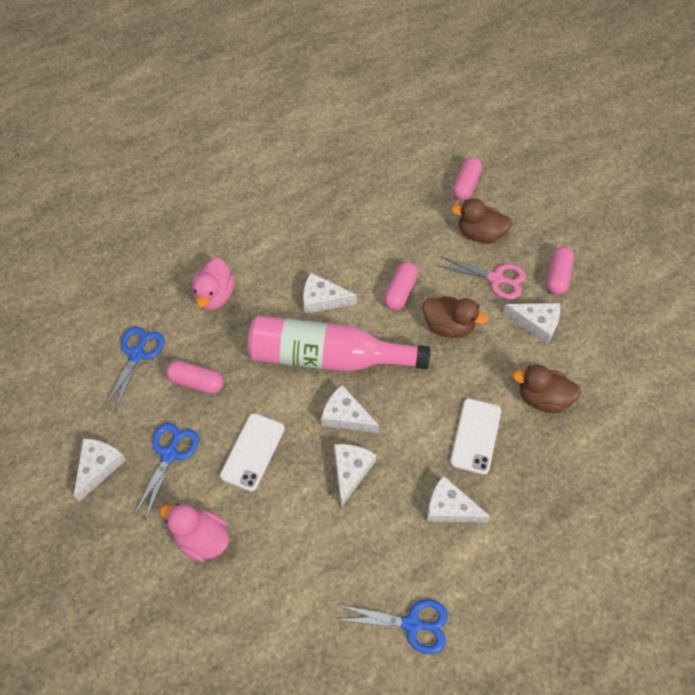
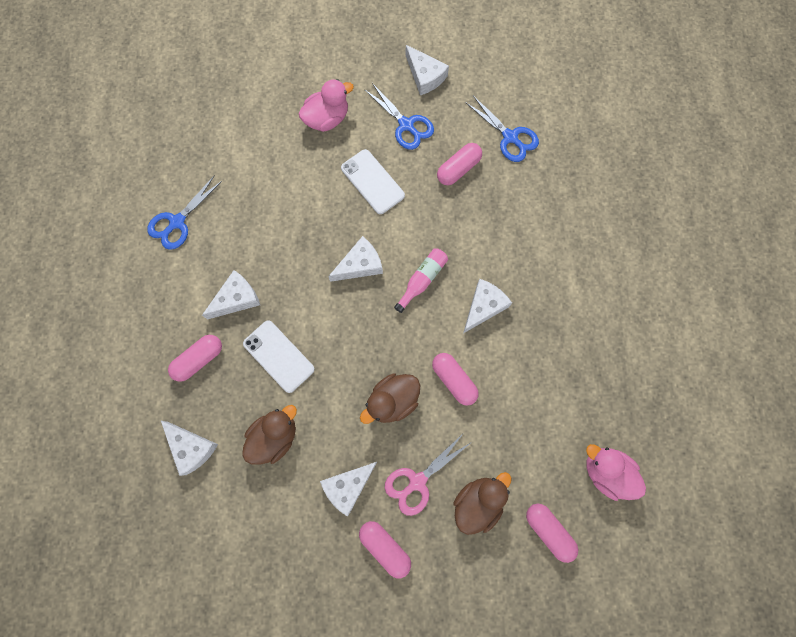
camera: 120 degrees right, 15 degrees up
(215, 296) = (537, 219): pink duck -> pink duck (606, 472)
(328, 357) = (422, 280): pink bottle -> pink bottle, size x0.43
(350, 471) = (312, 243): white cheese -> white cheese (191, 448)
(528, 504) = (199, 359): none -> pink capsule

